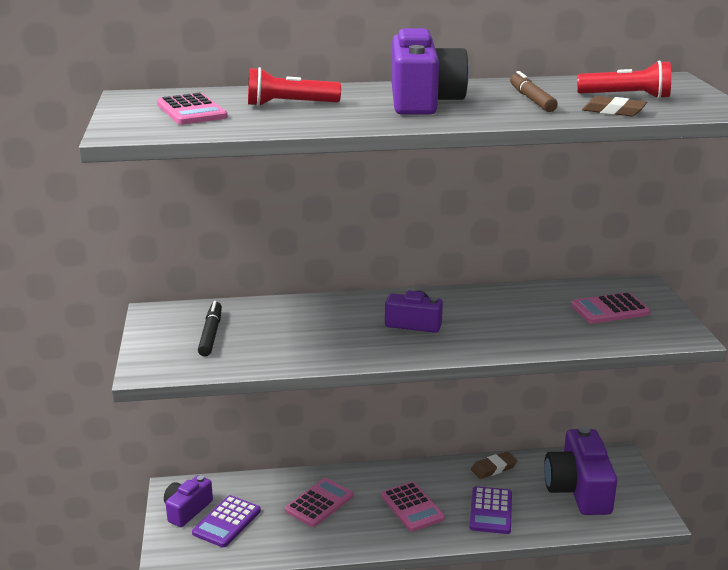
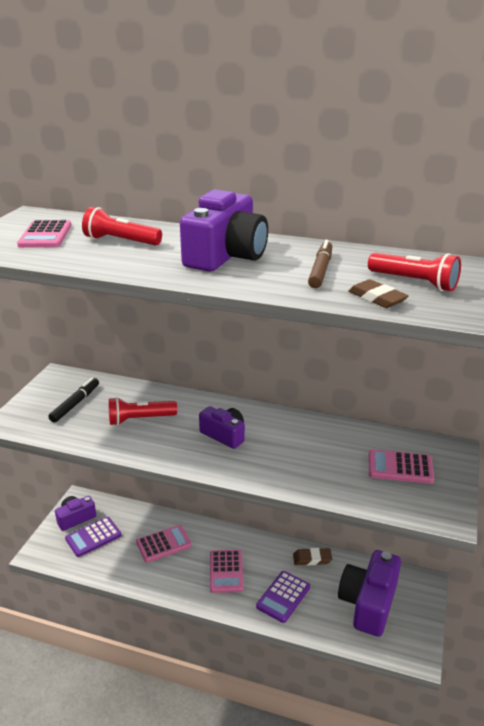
camera: 25 degrees right, 5 degrees up
(305, 331) = (140, 419): none -> red flashlight

